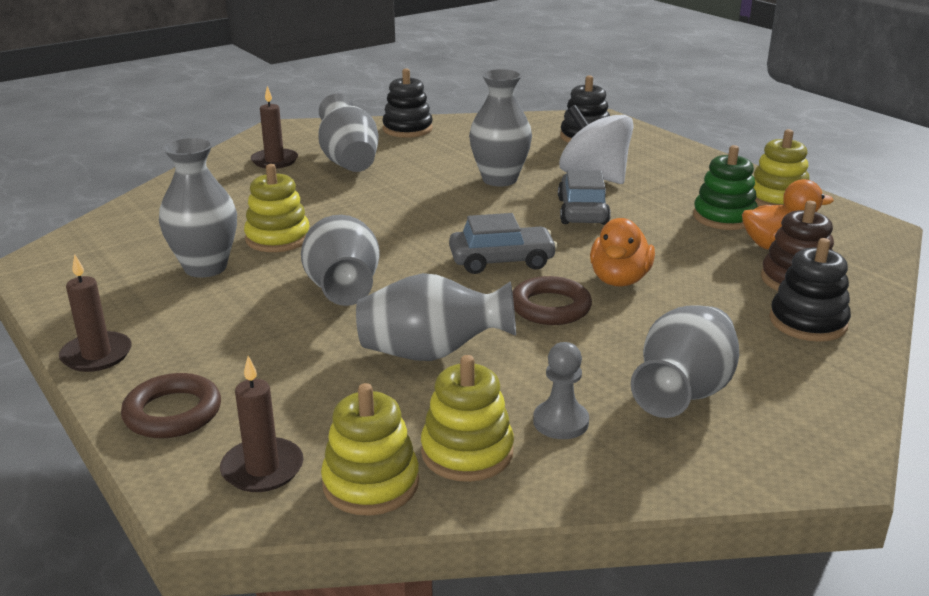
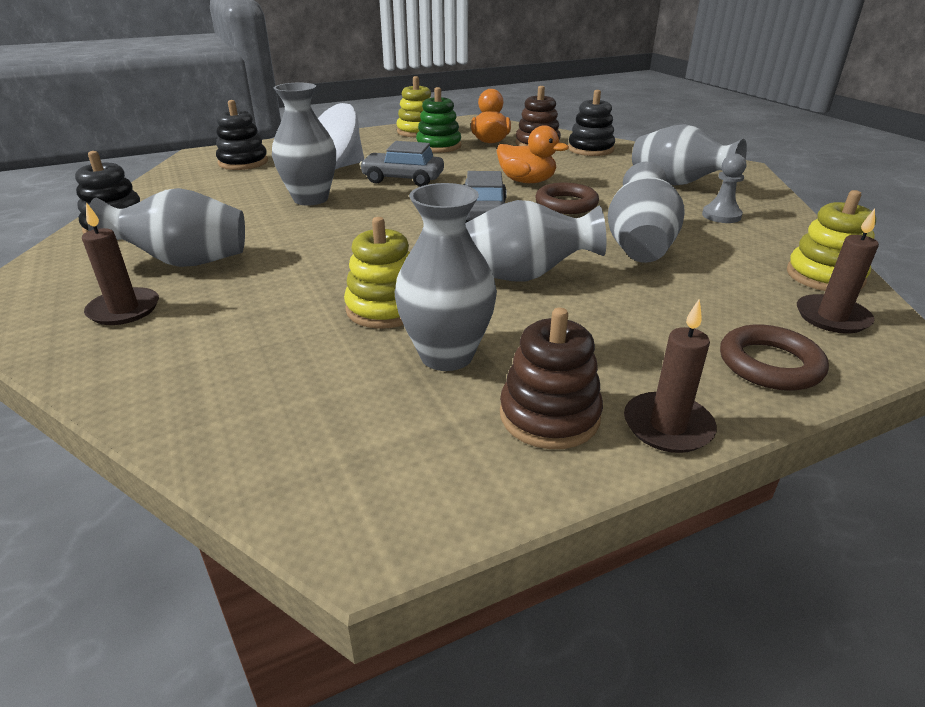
camera: 80 degrees left, 5 degrees up
(121, 309) = (549, 416): none -> brown stacking toy
(467, 452) = (769, 244): yellow stacking toy -> none

